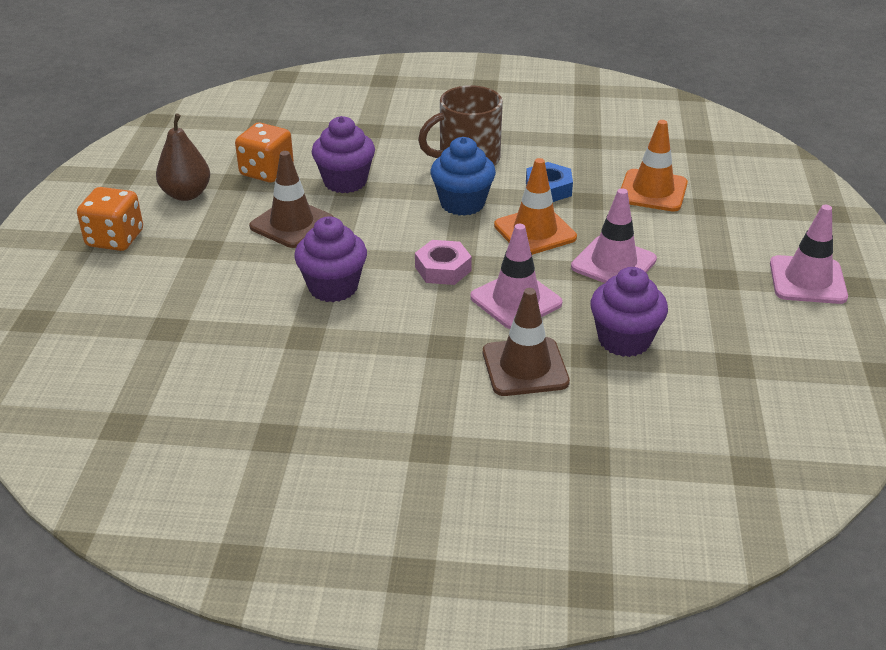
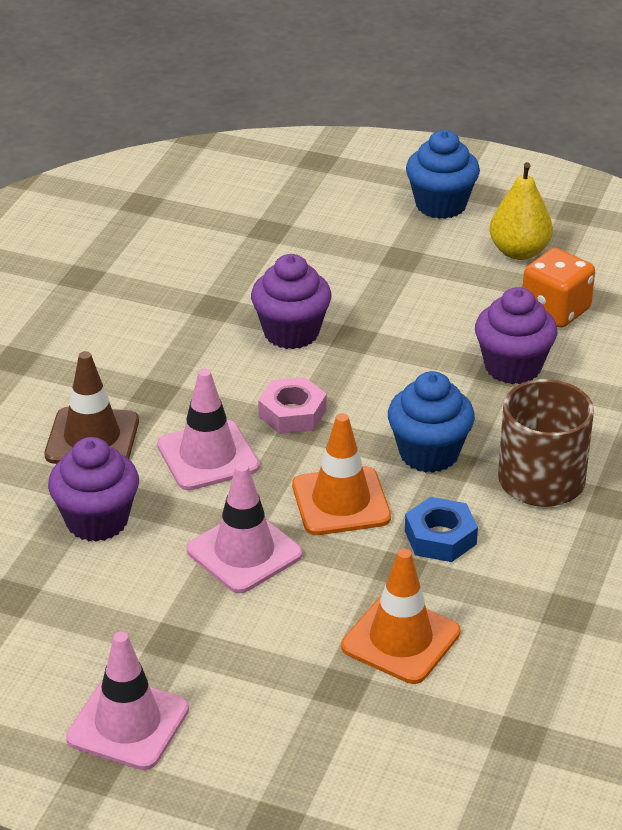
camera: 105 degrees right, 0 degrees up
(115, 239) = (441, 205): orange dice -> blue cupcake
(186, 194) = (519, 252): brown pear -> yellow pear
(292, 224) = (429, 318): brown traffic cone -> none

